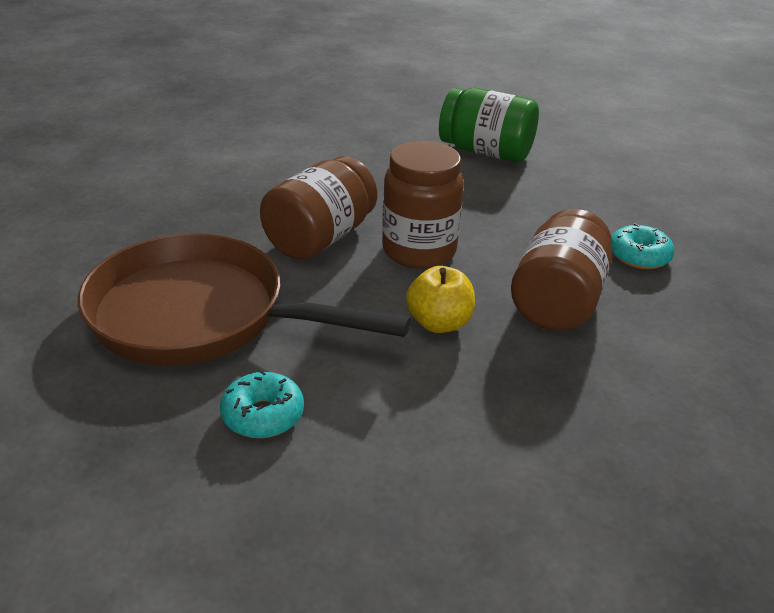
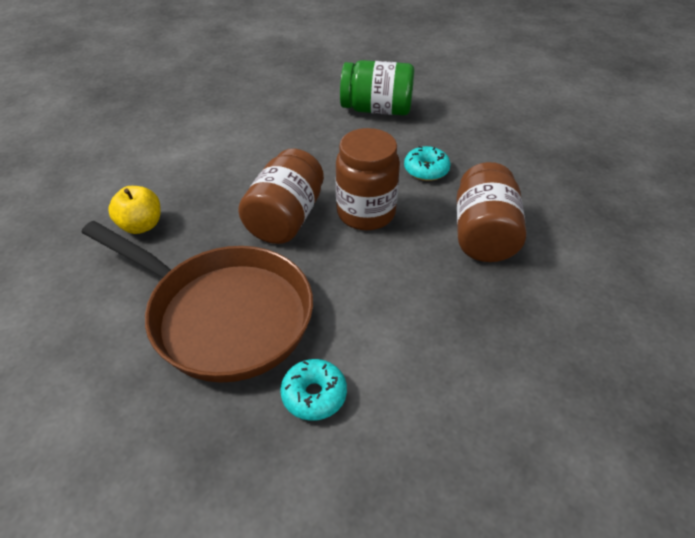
camera: 15 degrees left, 10 degrees up
(200, 315) = (223, 315): brown pan -> brown pan turned 150 degrees counterclockwise
(439, 323) = (408, 276): yellow apple -> yellow apple (141, 225)
(639, 256) = (523, 181): turquoise donut -> turquoise donut (426, 170)

